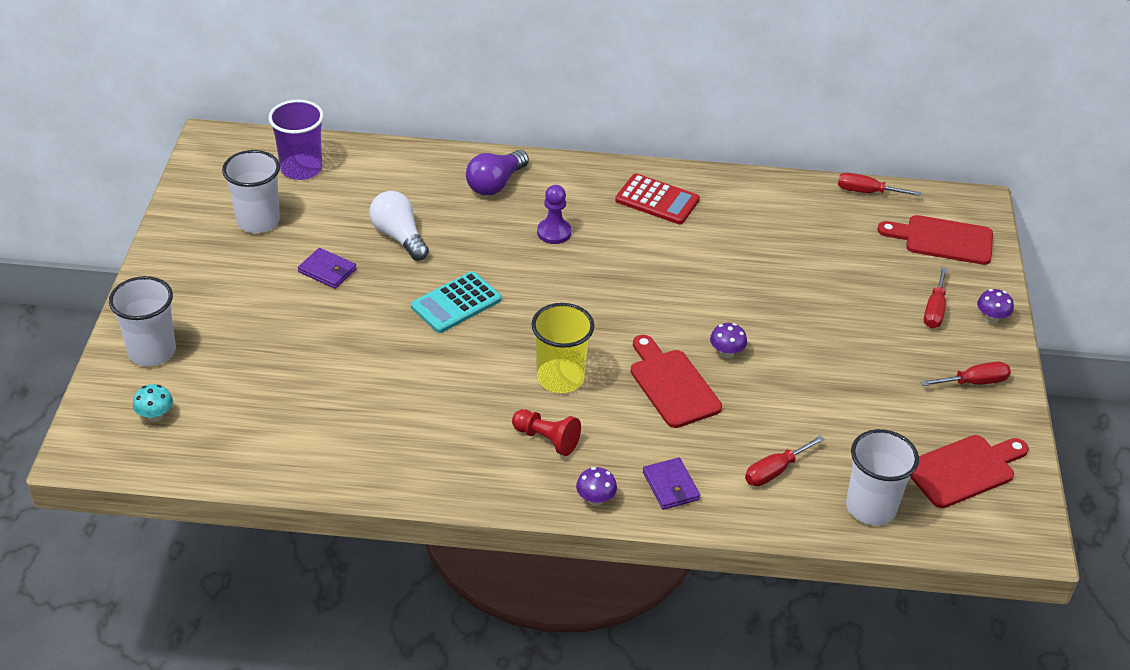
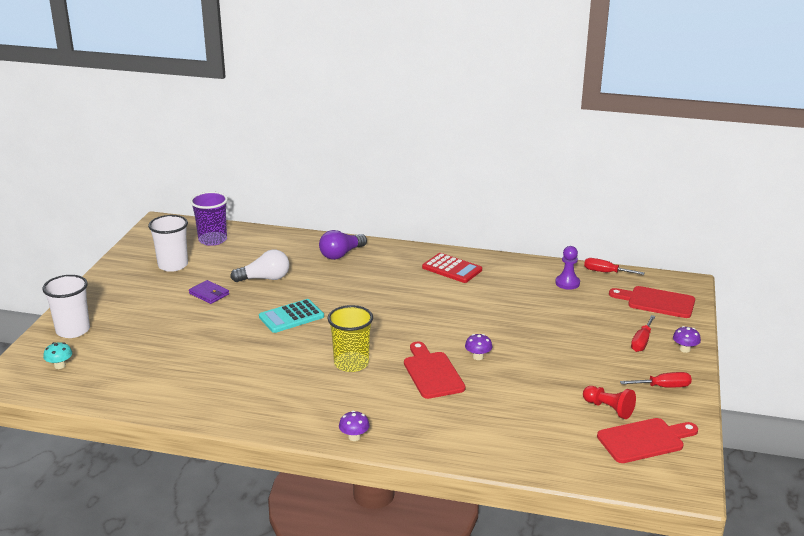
camera: 10 degrees right, 15 degrees down
(399, 237) = (265, 279): white light bulb -> white light bulb turned 105 degrees clockwise
(546, 439) = (329, 398): red pawn -> red pawn (608, 409)
(554, 232) = (373, 282): purple pawn -> purple pawn (567, 283)
(670, 486) = (413, 433): purple wallet -> none
(774, 471) = (495, 430): red screwdriver -> none
(871, 507) = (565, 458): white cup -> none

